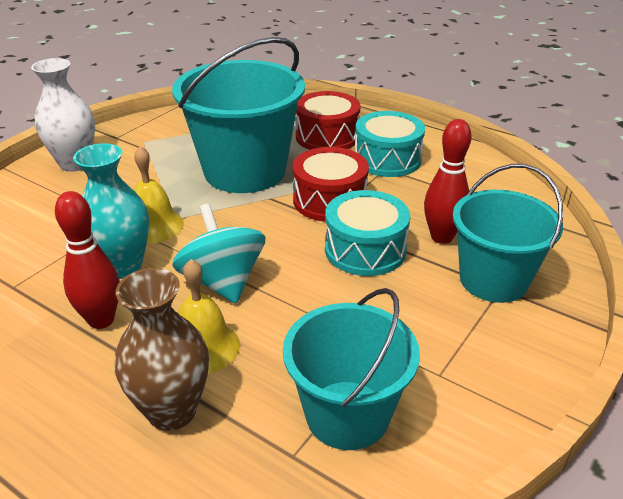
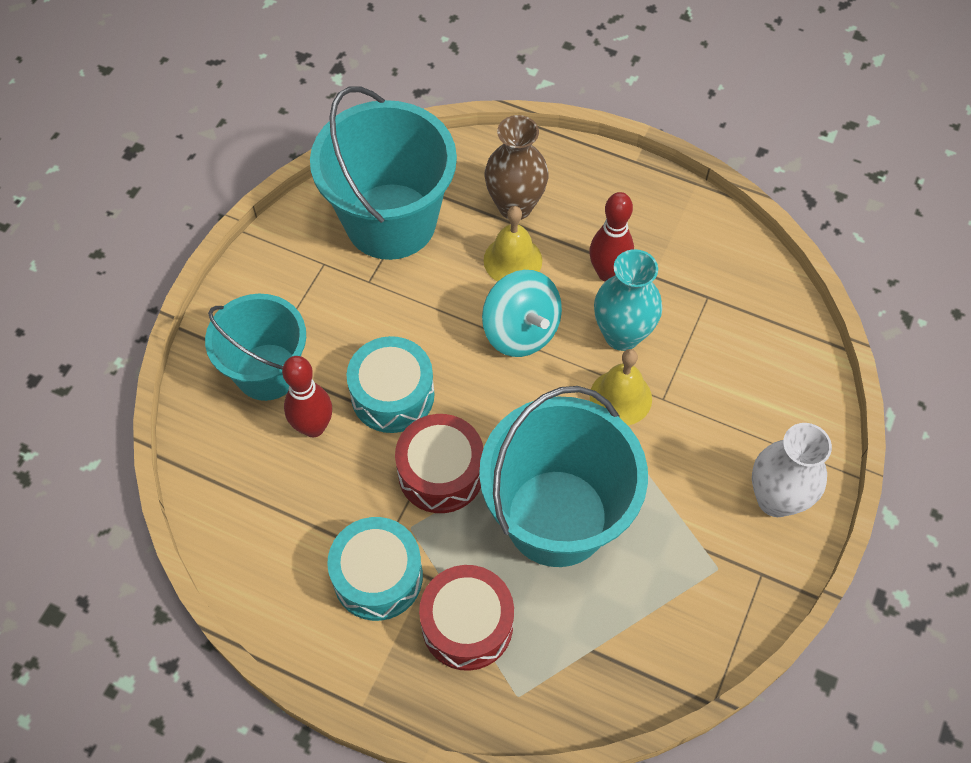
camera: 170 degrees right, 25 degrees up
(347, 414) = (391, 221): turquoise bucket -> turquoise bucket, size x1.52

